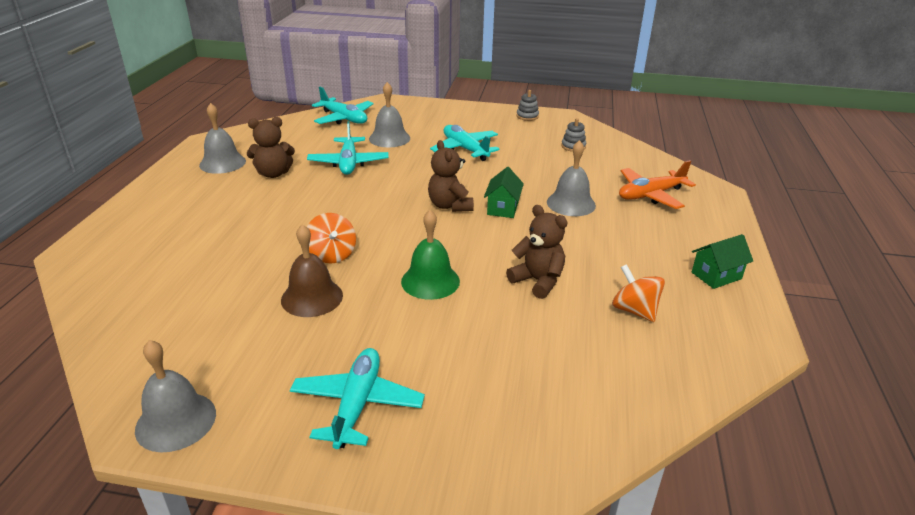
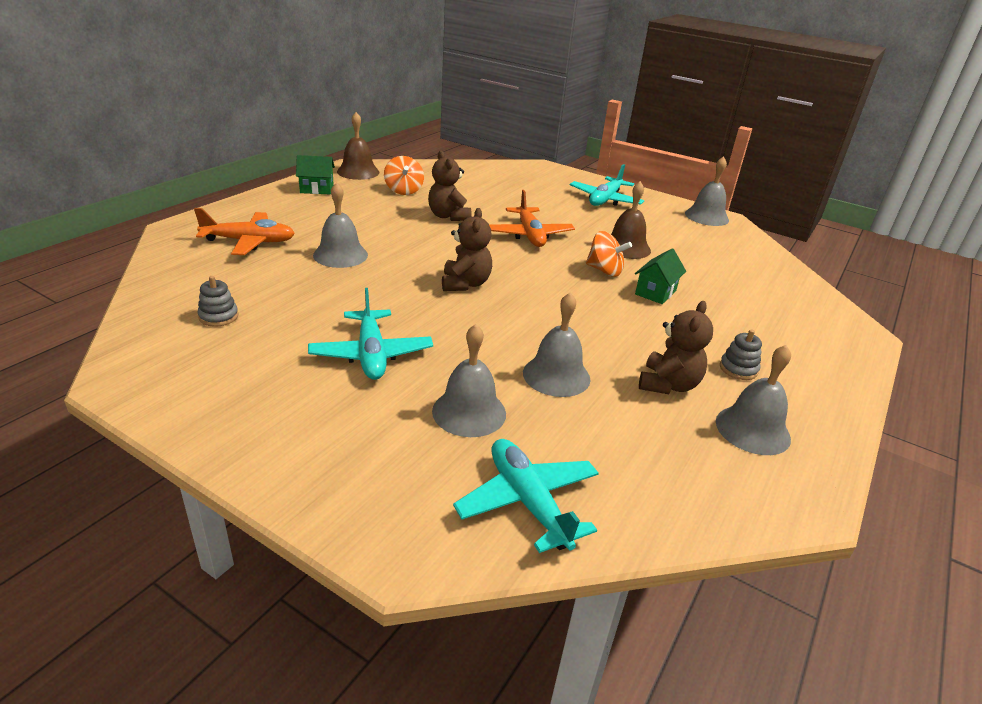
camera: 160 degrees left, 0 degrees up
(273, 174) = (668, 385): brown teddy bear -> brown teddy bear turned 105 degrees clockwise
(332, 254) = (604, 271): orange spinning top -> orange spinning top turned 120 degrees clockwise
(348, 163) = (556, 375): turquoise plane -> grey bell
(430, 281) = (530, 235): green bell -> orange plane
(503, 208) = (413, 268): green house -> green house (655, 292)
(527, 116) = (181, 399): grey stacking toy -> grey stacking toy (738, 369)
(735, 330) = (358, 172): none -> brown bell

